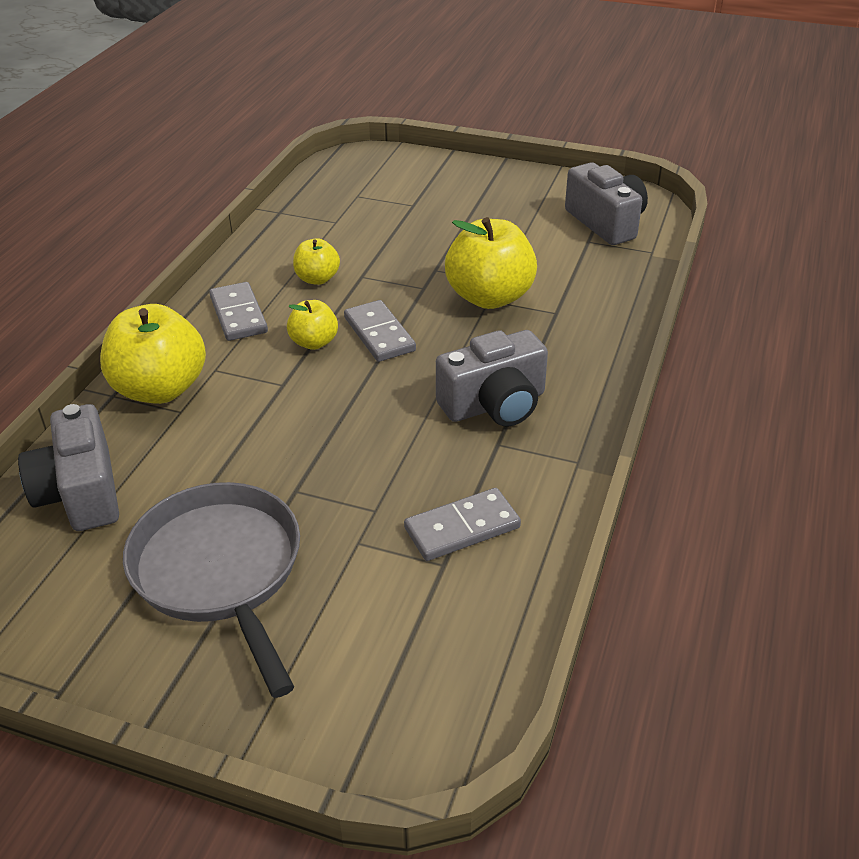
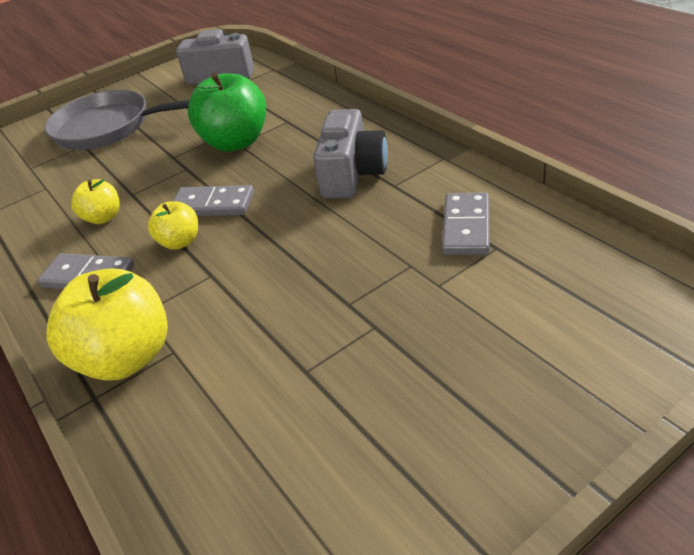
camera: 50 degrees left, 0 degrees up
(80, 492) = (212, 461): grey camera -> none
(220, 571) = (408, 379): grey pan -> grey pan (109, 127)
(489, 297) = (236, 142): yellow apple -> green apple

